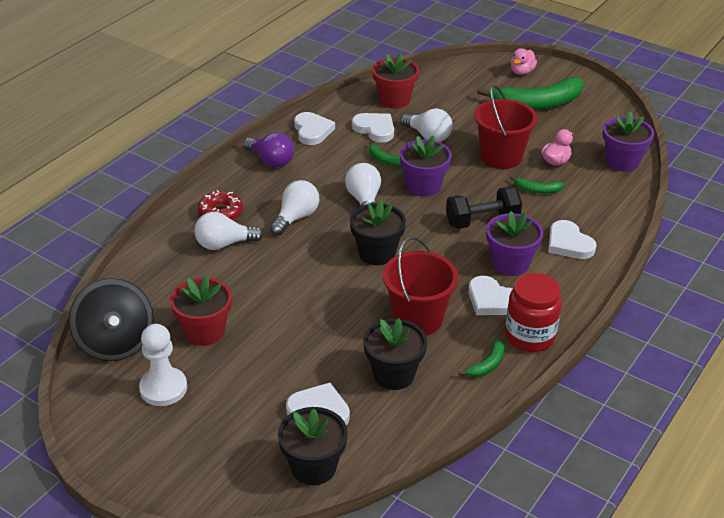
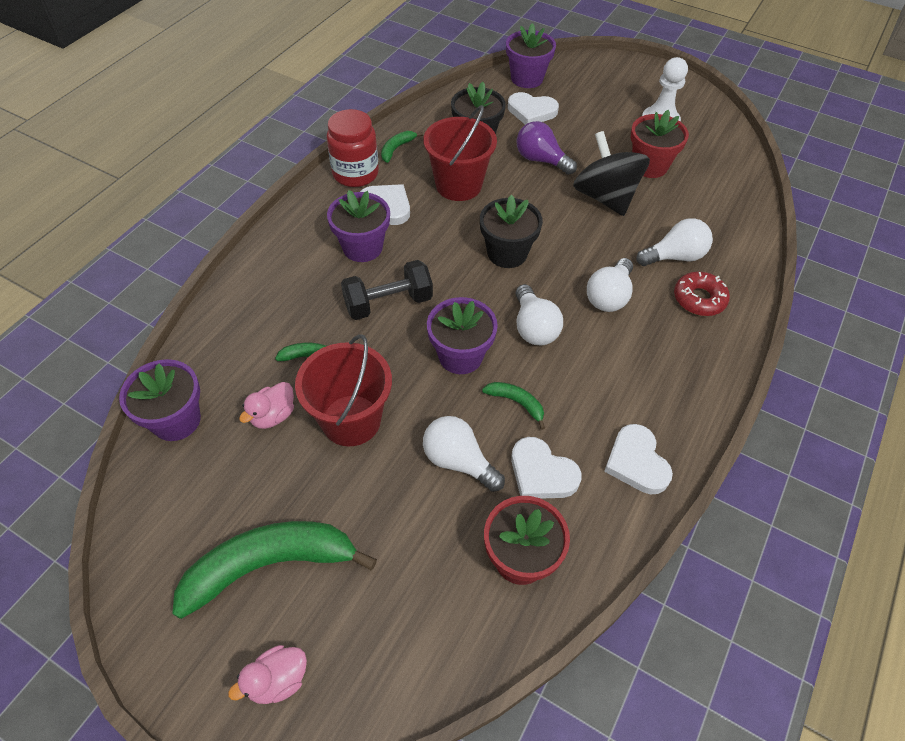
camera: 175 degrees right, 15 degrees up
(115, 343) = (721, 154): black spinning top -> black spinning top (605, 197)
(271, 161) = (674, 392): purple light bulb -> purple light bulb (541, 160)
(313, 467) = (527, 78): black flower pot -> purple flower pot
(522, 72) = (278, 680): pink duck -> pink duck turned 150 degrees counterclockwise
(569, 243) = (292, 276): white heart -> none

